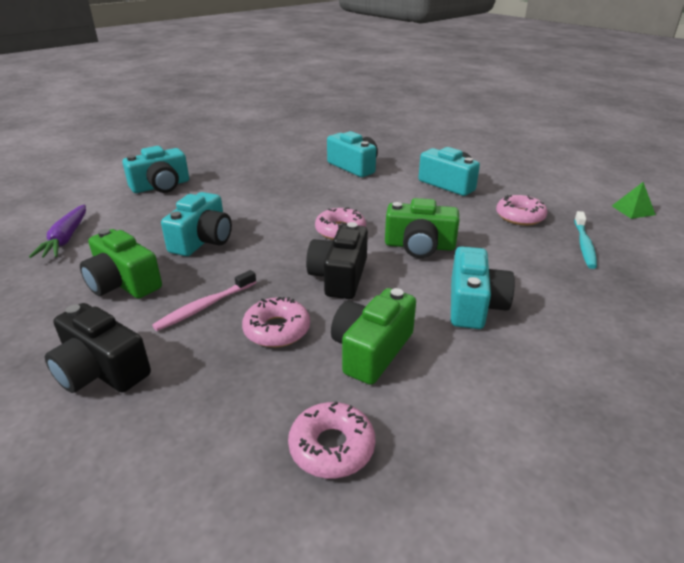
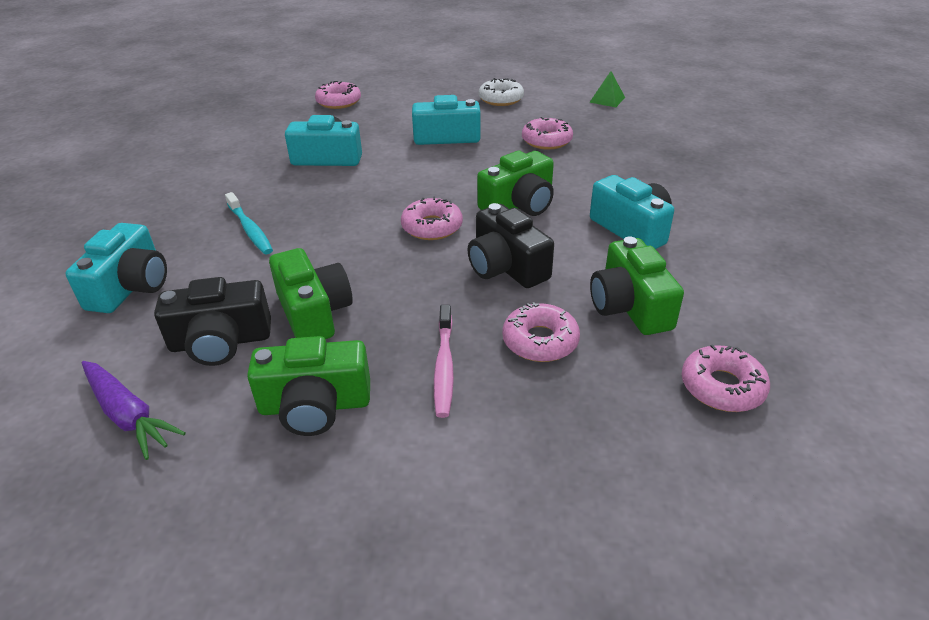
camera: 45 degrees left, 5 degrees up
(101, 370) = (464, 486): black camera -> black camera (221, 342)
(202, 240) = (314, 313): turquoise camera -> green camera
(417, 139) = (339, 102): none -> pink donut
(535, 176) = (501, 99): none -> white donut
(584, 245) = (621, 143): turquoise toothbrush -> turquoise toothbrush (250, 229)

